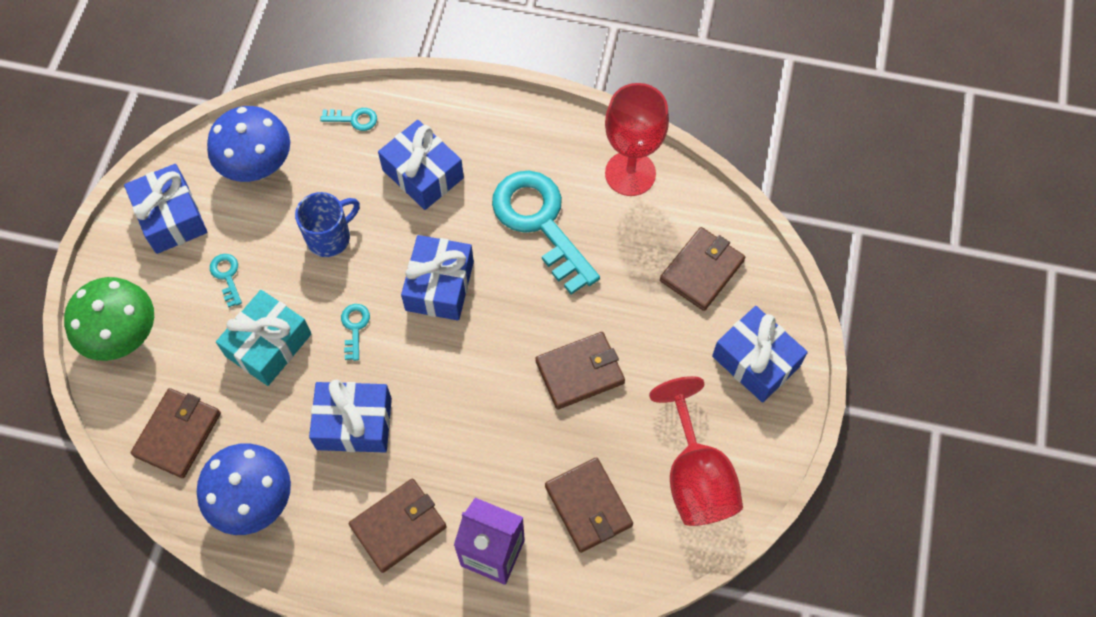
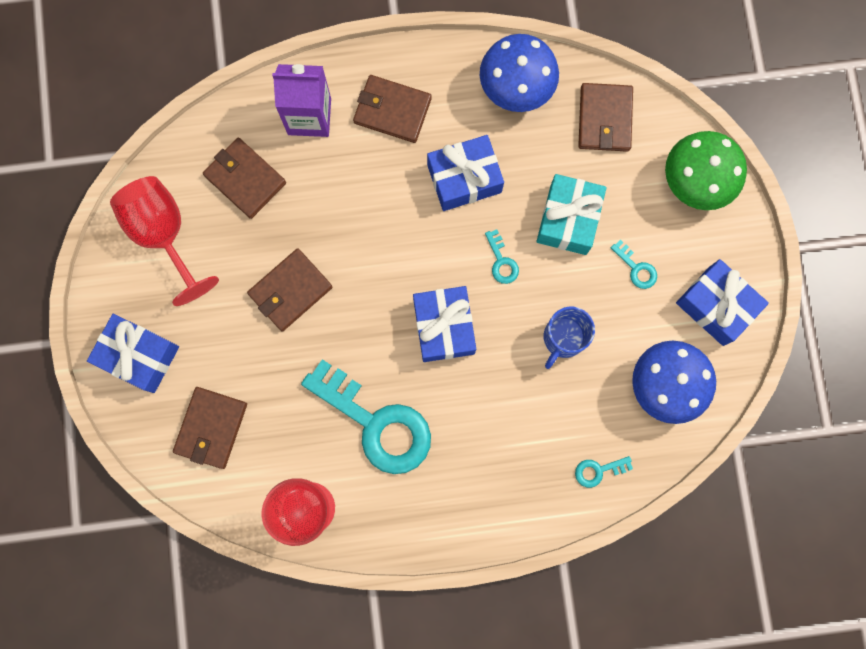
camera: 160 degrees right, 15 degrees up
(398, 526) = (392, 110): brown wallet -> brown wallet turned 75 degrees clockwise
(423, 174) = (506, 435): blue gift -> none

